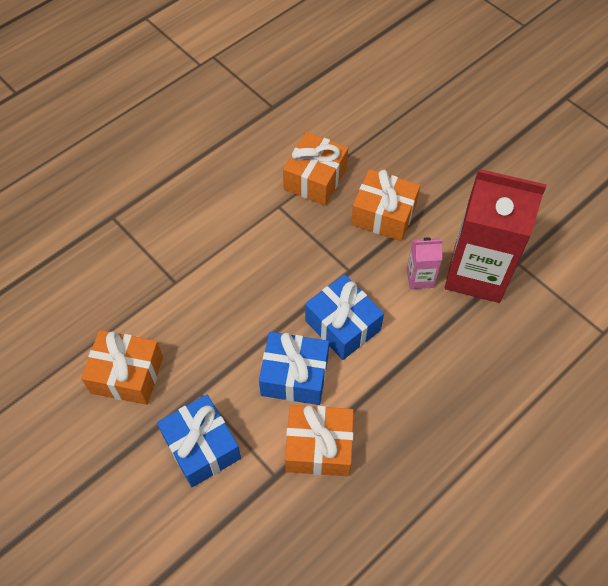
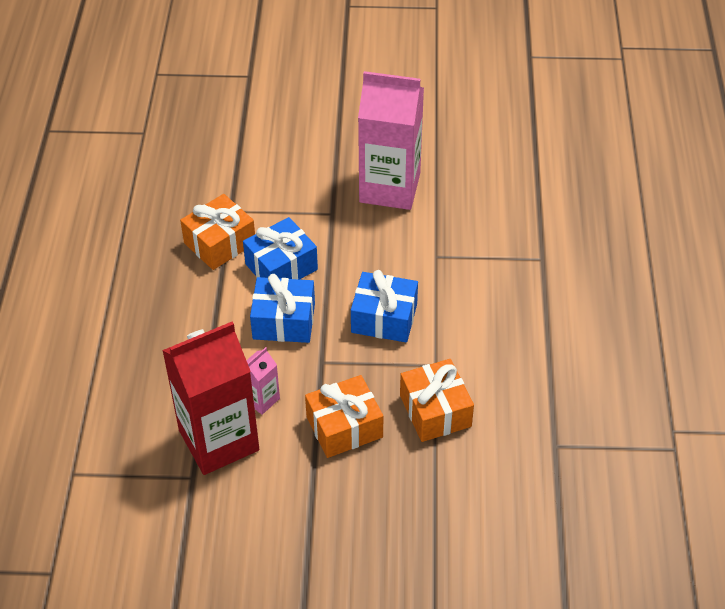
camera: 135 degrees right, 10 degrees down
(127, 375) = (390, 188): orange gift -> pink carton
(201, 447) = (294, 191): blue gift -> blue gift (384, 318)

